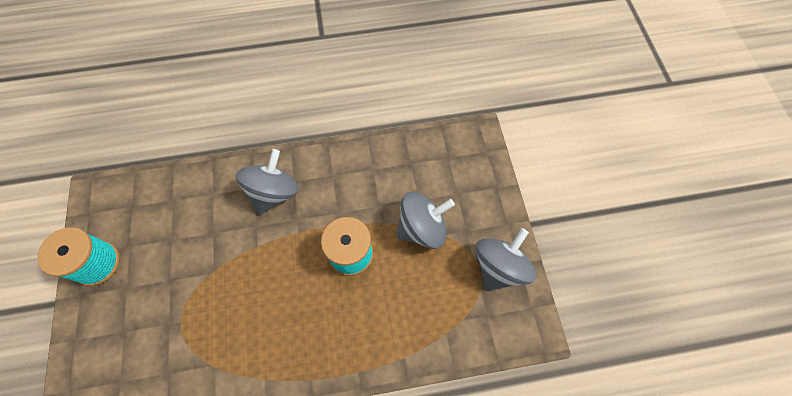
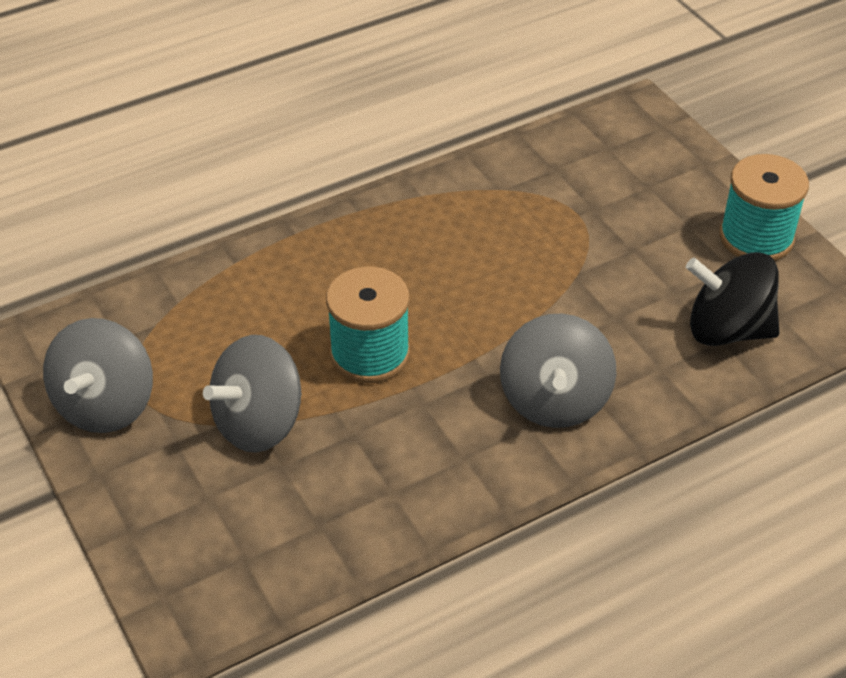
camera: 160 degrees right, 20 degrees down
(163, 205) = (727, 329): none -> black spinning top

